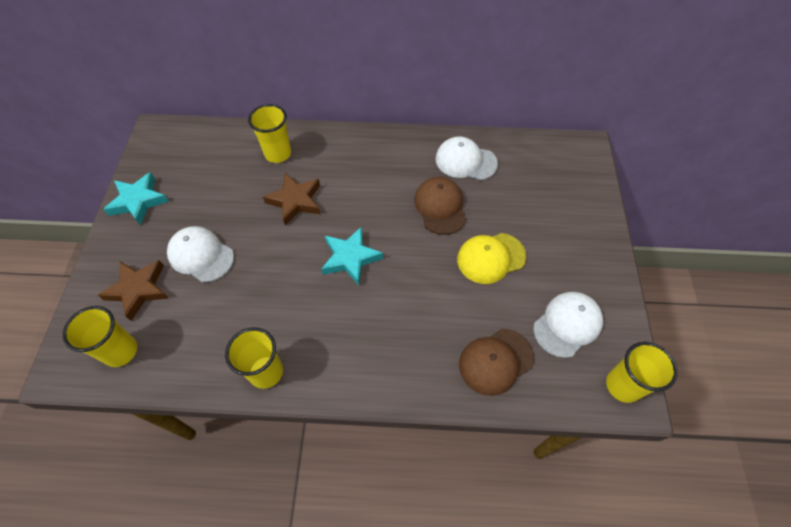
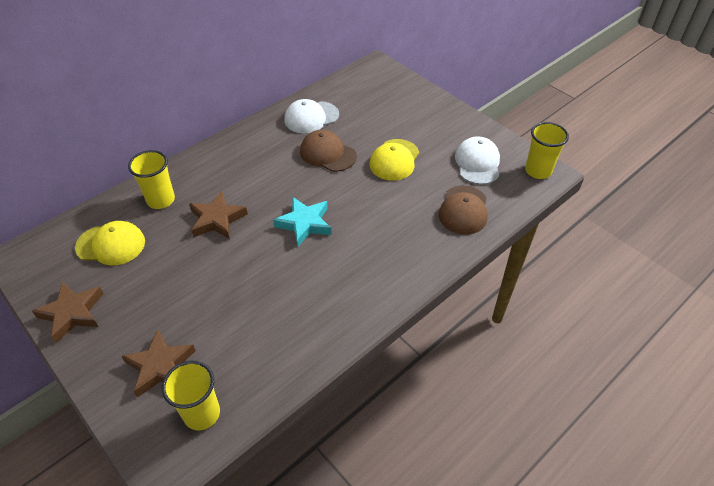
camera: 45 degrees left, 10 degrees down
(138, 201) = (72, 313): turquoise star -> brown star
(201, 255) = (185, 305): white cap -> none
(211, 166) = (111, 245): none -> yellow cap
(266, 372) = (333, 330): yellow cup -> none

